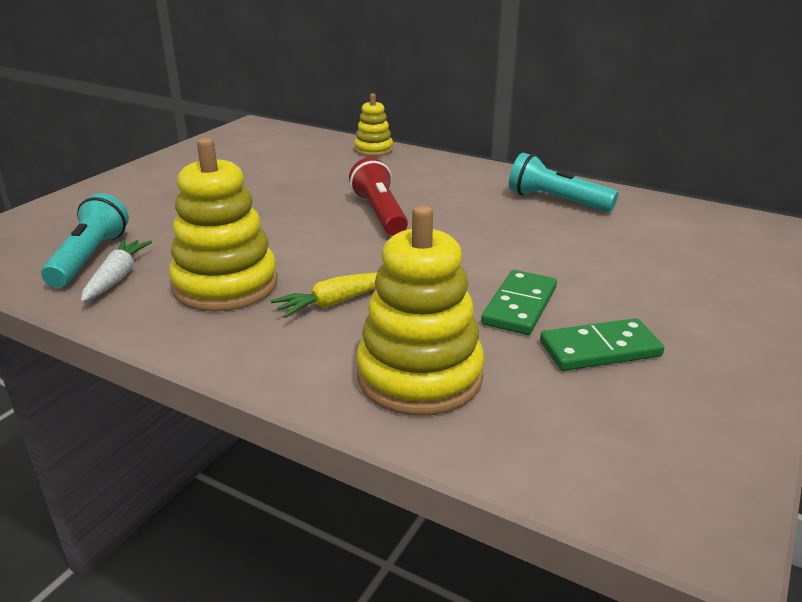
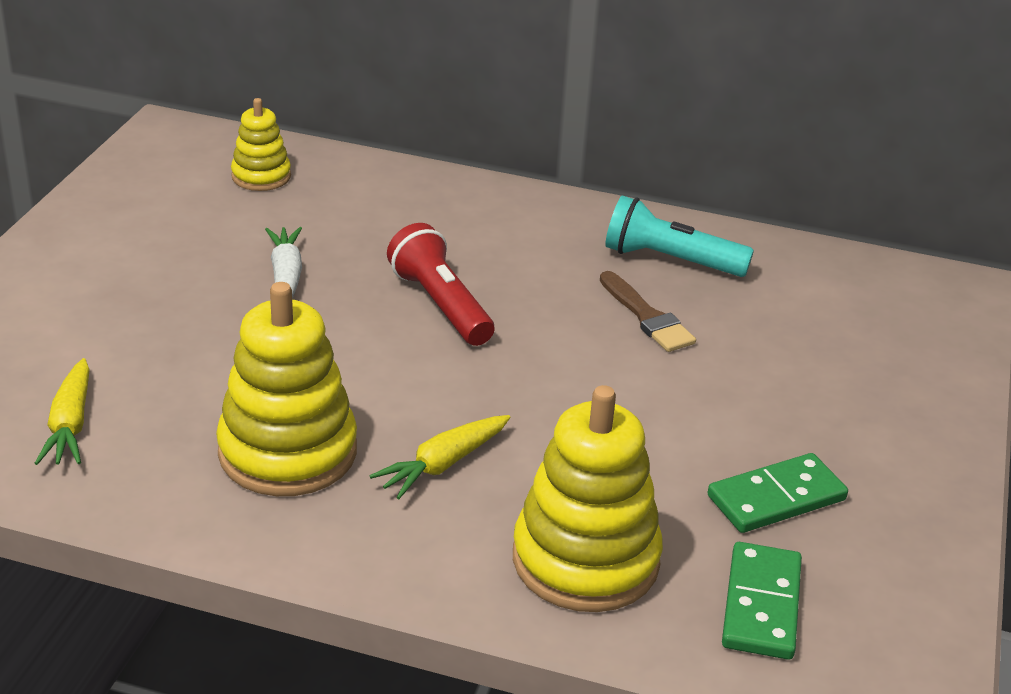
camera: 15 degrees left, 5 degrees up
(89, 258) = (70, 425): turquoise flashlight -> yellow carrot
(117, 277) = (131, 455): white carrot -> white carrot (286, 276)
(373, 150) = (381, 175): yellow stacking toy -> yellow stacking toy (261, 176)
(520, 306) = (670, 445): green domino -> green domino (761, 605)
(528, 230) = (647, 317): none -> brown brush

